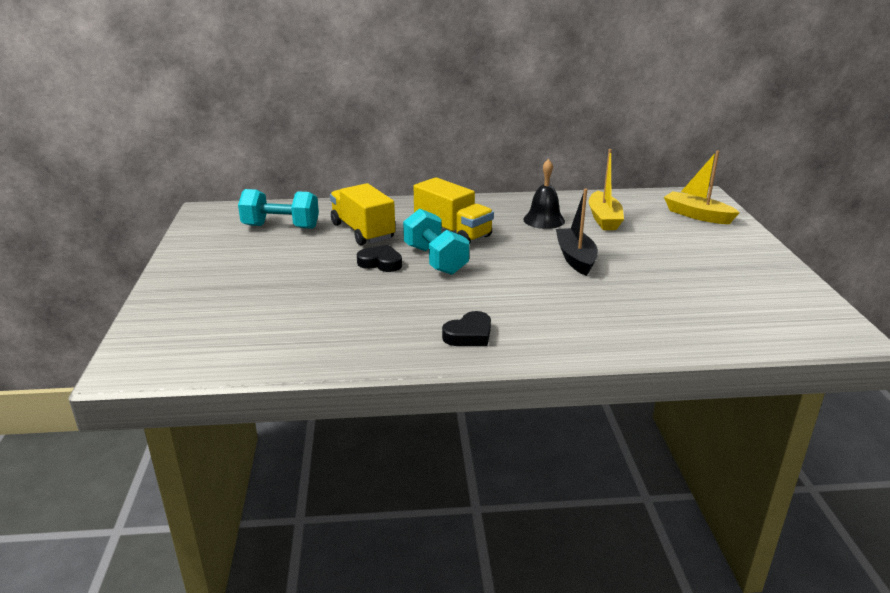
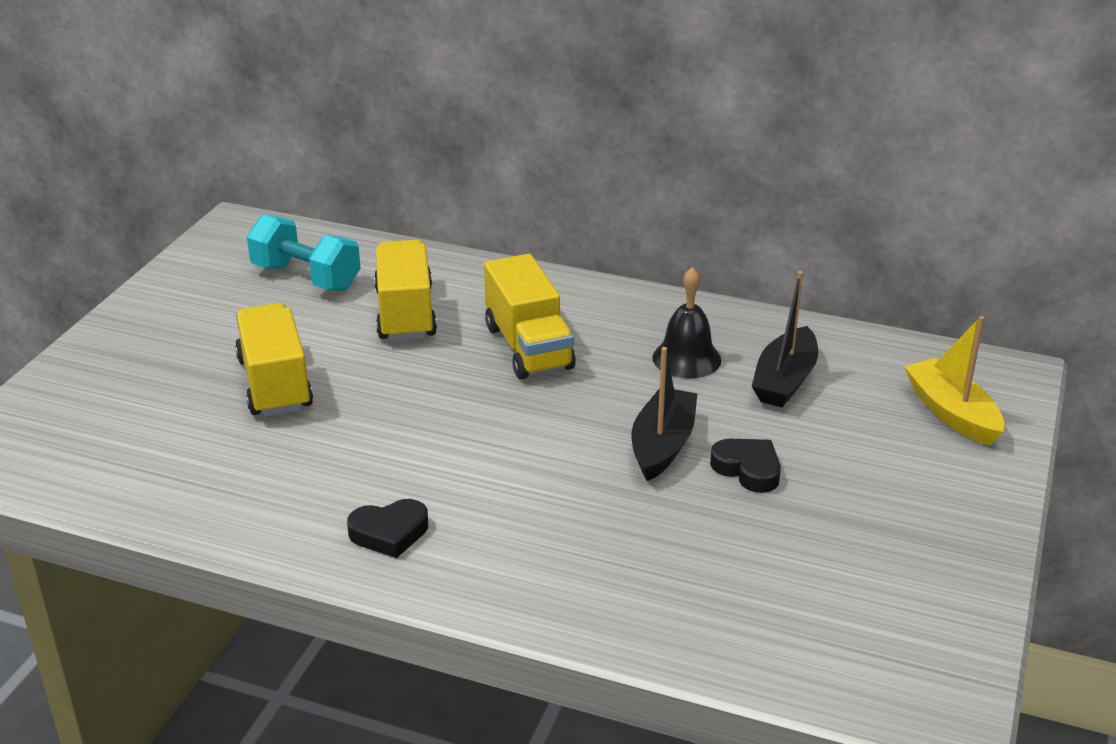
camera: 25 degrees right, 5 degrees up
(315, 280) = (275, 384): none -> yellow truck
(380, 263) = (381, 377): black heart -> black heart (748, 469)
(435, 260) = (459, 392): turquoise dumbbell -> none
(604, 219) = (785, 380): yellow boat -> black boat

